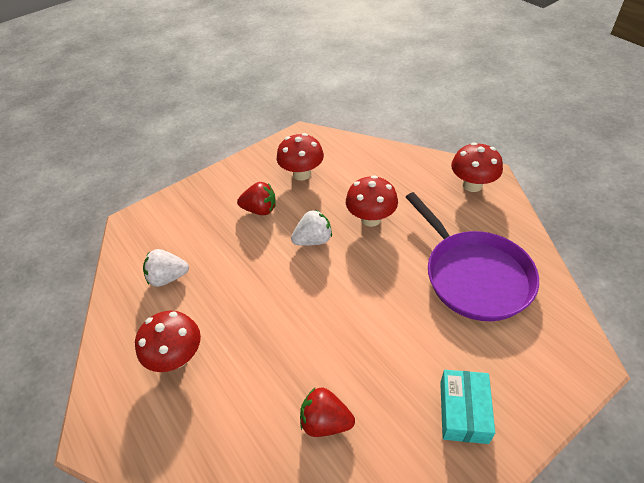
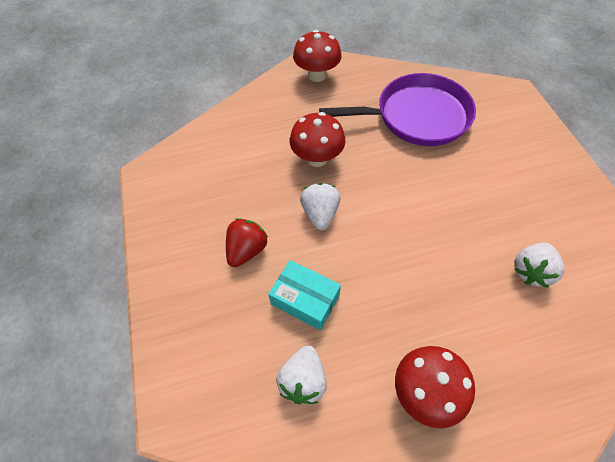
camera: 70 degrees left, 10 degrees up
(302, 174) = (215, 193): red mushroom -> none
(325, 421) = (531, 271): red strawberry -> white strawberry
(463, 411) = (539, 175): turquoise box -> turquoise box (305, 300)

